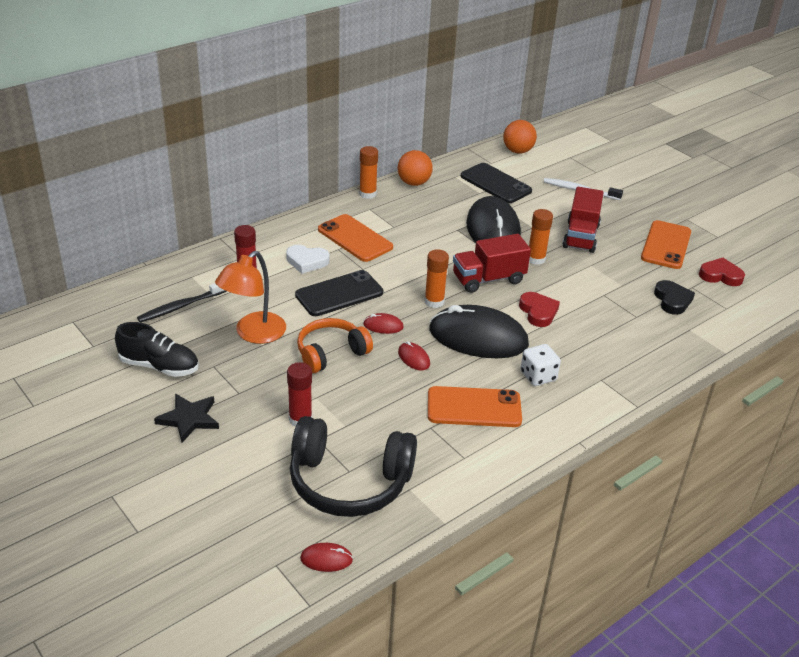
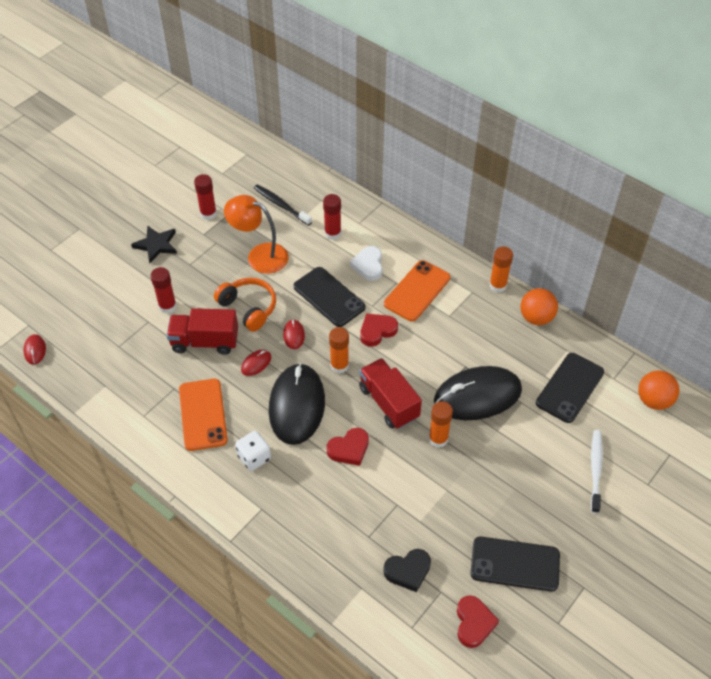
camera: 80 degrees right, 15 degrees up
(159, 366) = (208, 213): black shoe -> red glue stick
(349, 482) = (107, 348): black headphones -> none
(397, 271) = (377, 331): none -> red heart
(581, 236) = (497, 477): red truck -> red truck (205, 342)
(666, 245) = (515, 564): orange phone -> black phone

